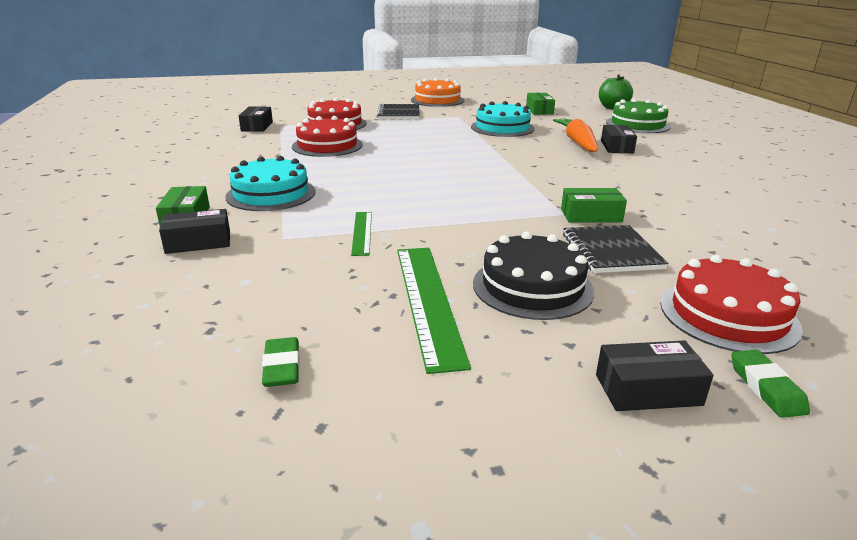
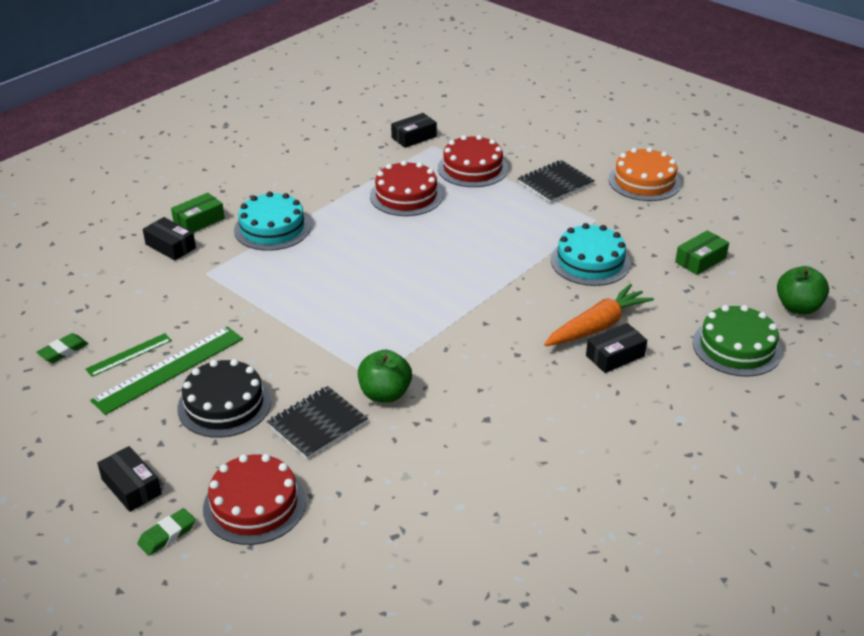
camera: 55 degrees right, 10 degrees up
(362, 232) = (243, 299): green ruler -> green ruler (129, 355)
(591, 215) = (385, 394): green box -> green apple

